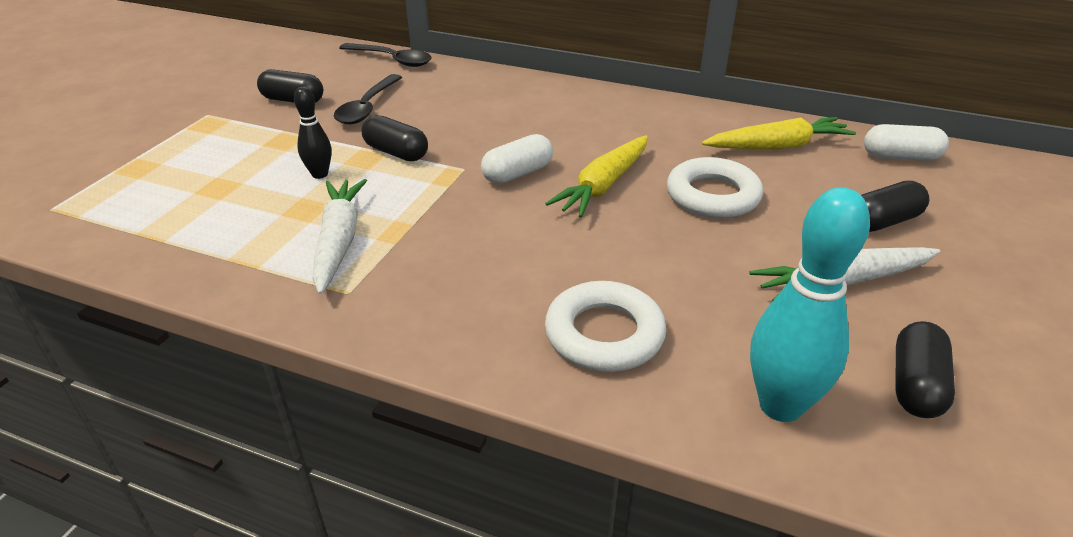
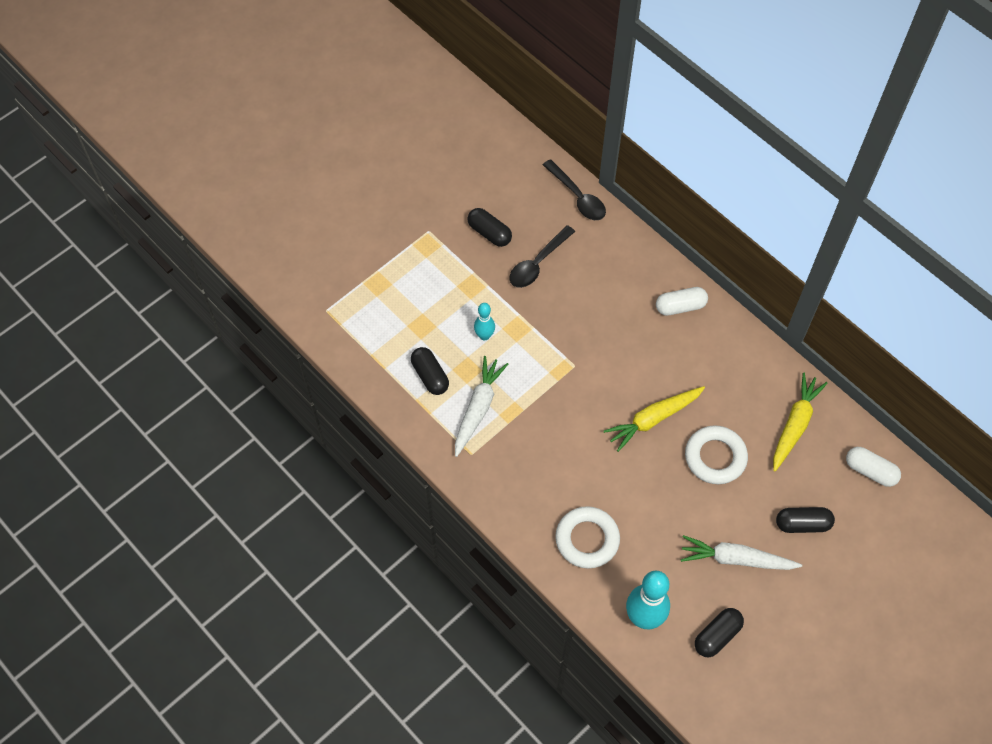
camera: 25 degrees right, 25 degrees up
(320, 174) = (484, 336): black bowling pin -> turquoise bowling pin
(396, 152) = (539, 329): black capsule -> black capsule (430, 376)
(517, 174) = (606, 385): white capsule -> white capsule (680, 306)
(777, 146) = (794, 425): yellow carrot -> yellow carrot turned 75 degrees counterclockwise

